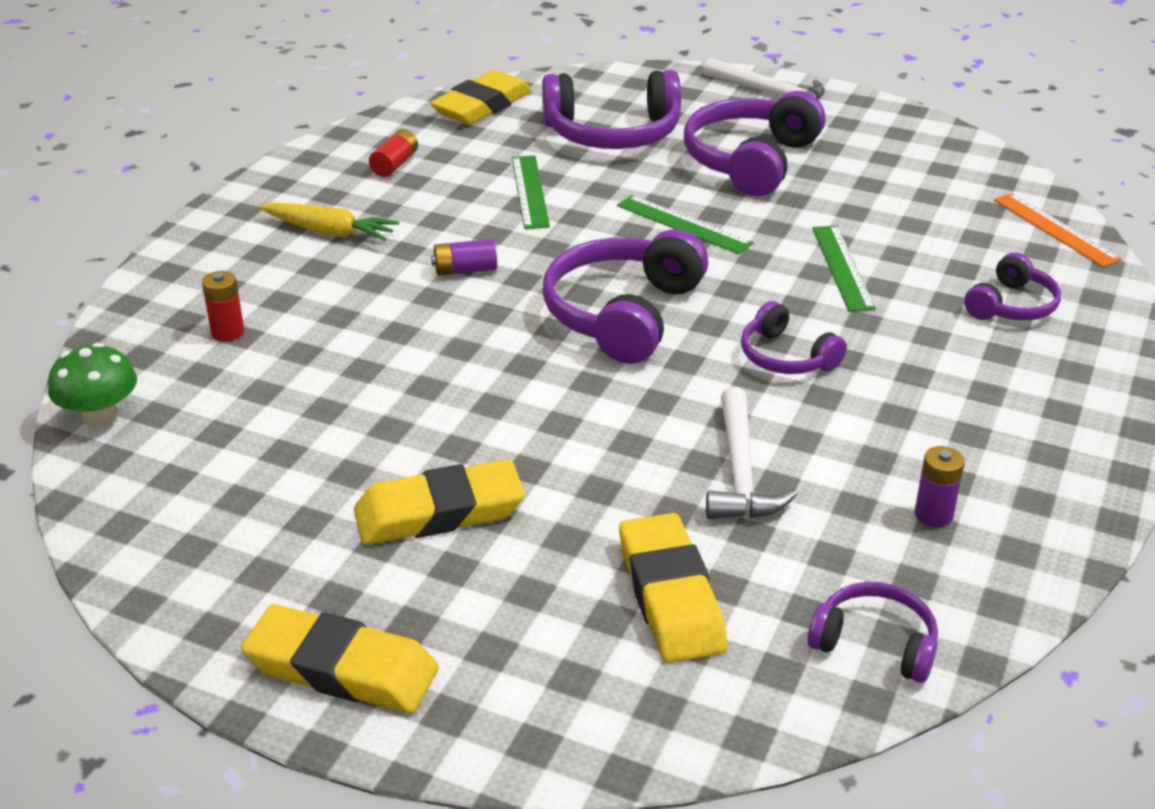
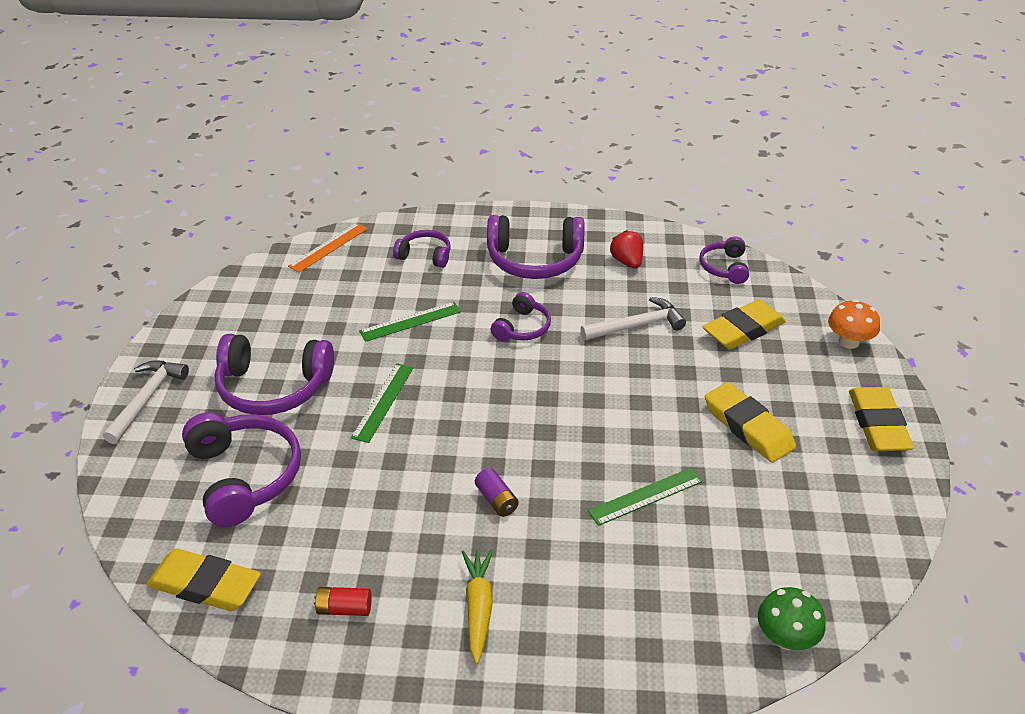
camera: 110 degrees left, 5 degrees up
(227, 332) = (649, 610): red battery -> none
(530, 191) = (363, 499): green ruler -> green ruler (645, 496)
(564, 734) = (849, 342): none -> orange mushroom
(623, 314) = (512, 404): purple headphones -> purple headphones (535, 260)
(933, 515) = (627, 262): purple battery -> red strawberry

